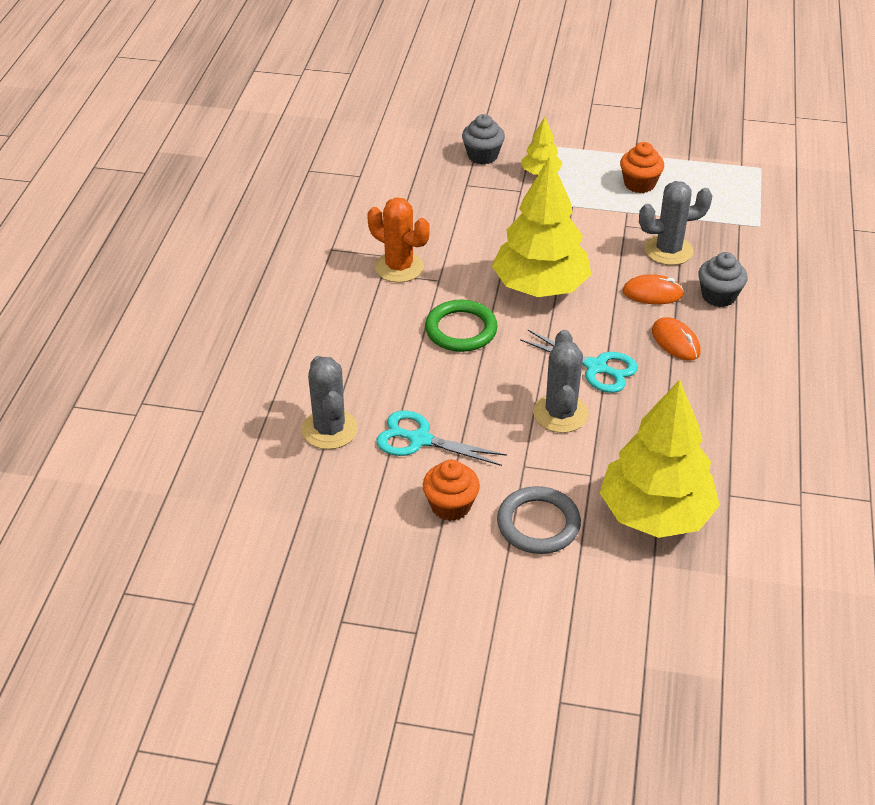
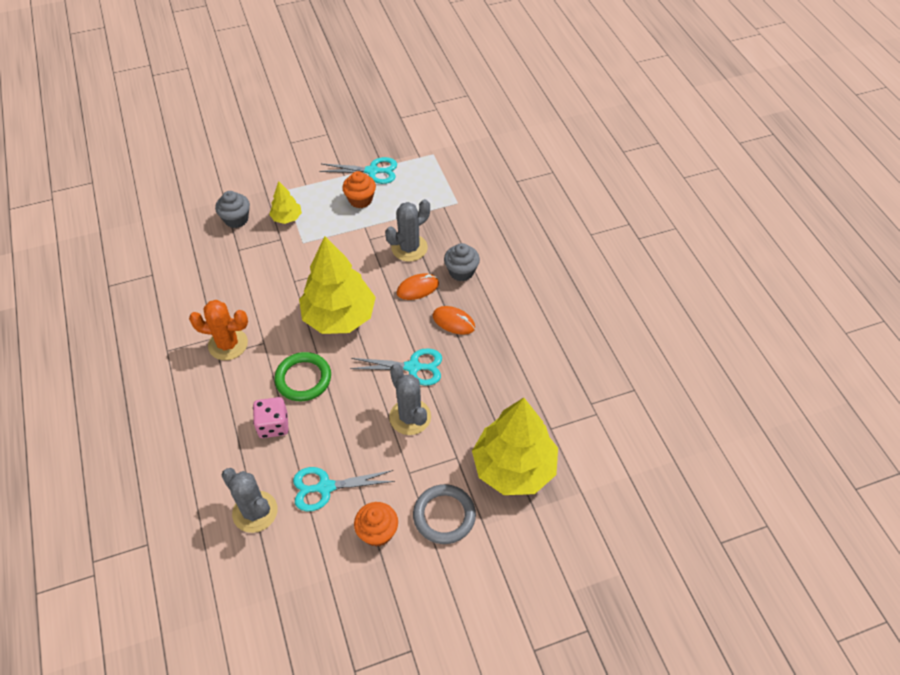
camera: 30 degrees left, 10 degrees up
(400, 359) = (273, 425): none -> pink dice
(672, 161) = (372, 171): none -> turquoise scissors

